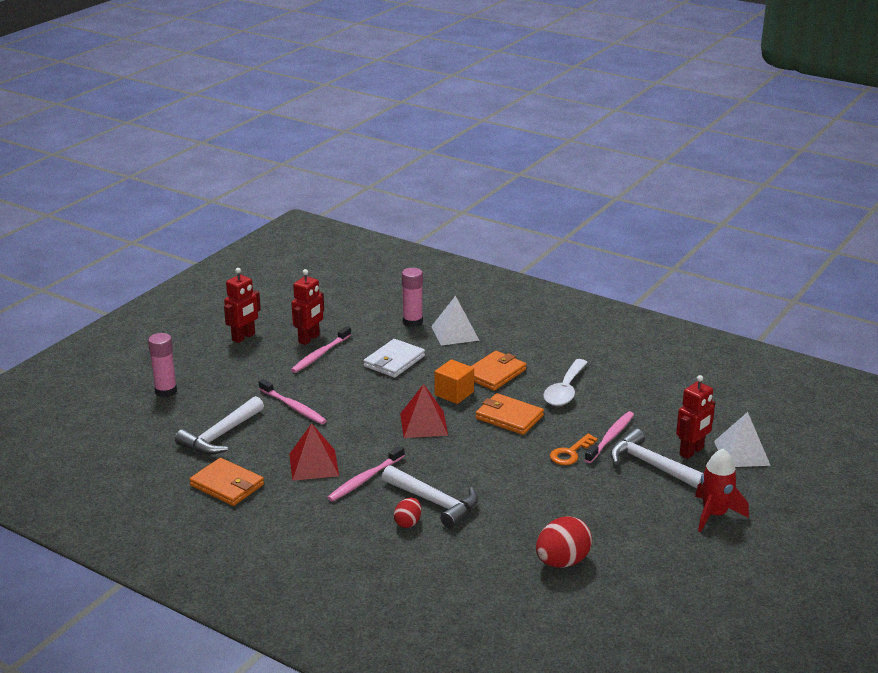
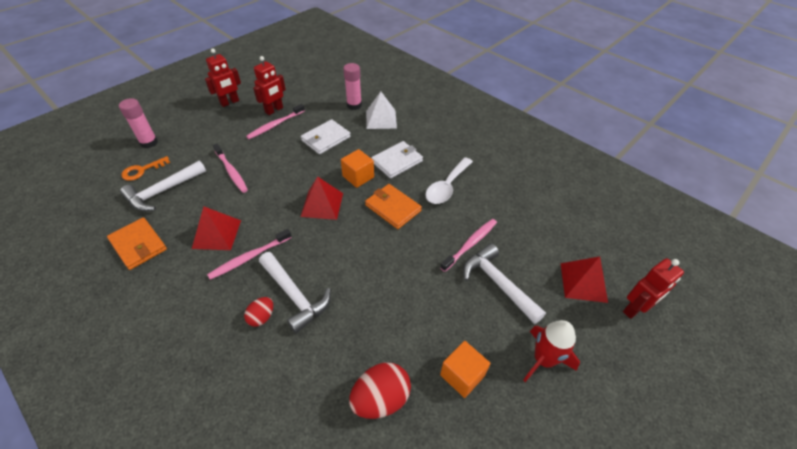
camera: 10 degrees right, 20 degrees up
(495, 373) = (397, 161): orange wallet -> white wallet
(570, 453) = (431, 256): orange key -> orange key (142, 170)
(637, 536) = (462, 375): none -> orange cube
(692, 451) = (538, 273): red robot -> red robot (634, 309)
(742, 453) = (583, 282): white pyramid -> red pyramid

